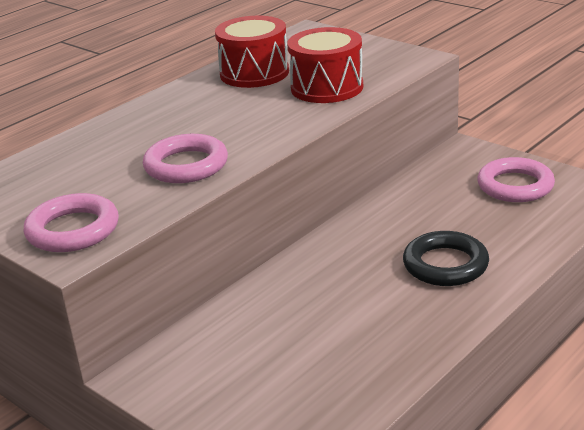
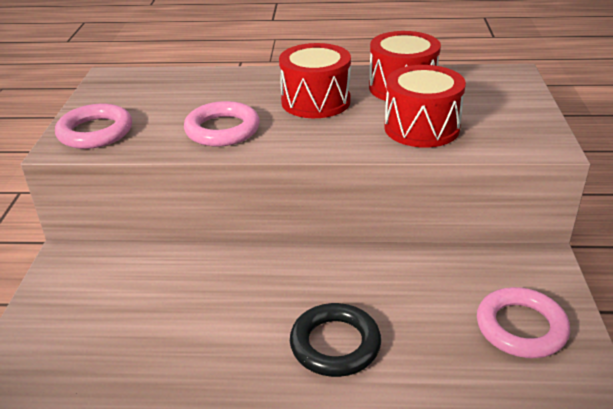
camera: 50 degrees right, 5 degrees up
(212, 112) = (316, 101): none -> red drum

